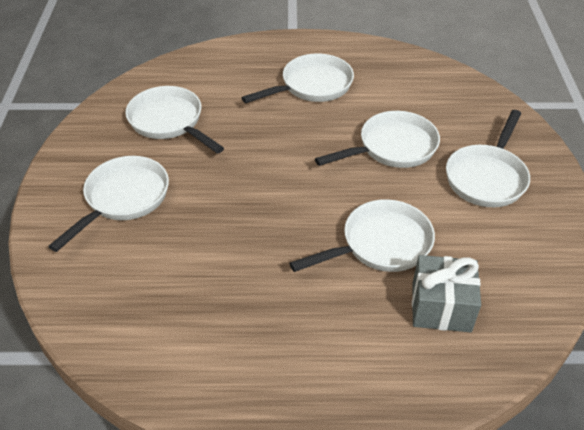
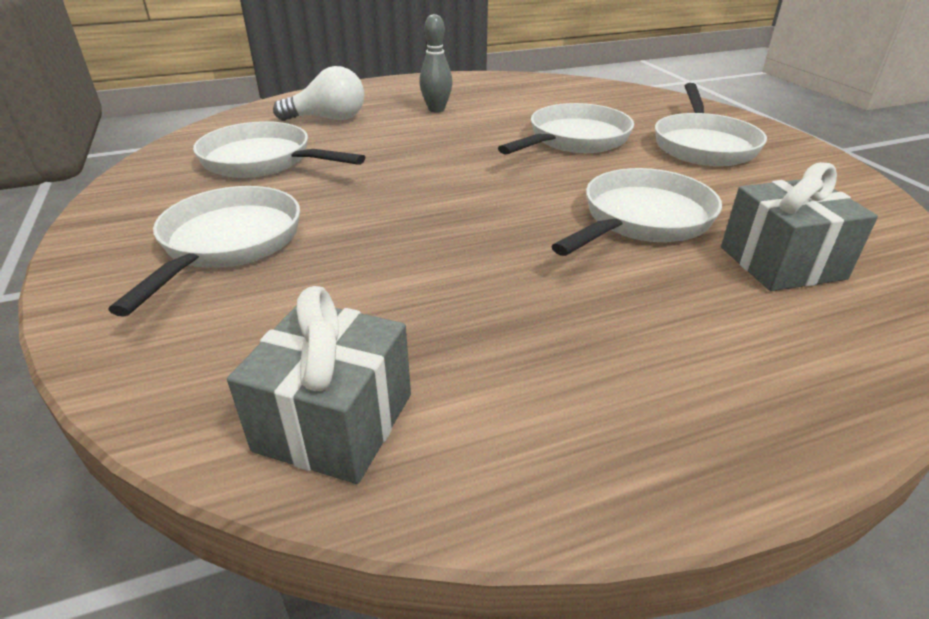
camera: 20 degrees left, 10 degrees down
(133, 339) = (335, 422): none -> grey gift
(229, 81) = (328, 119): none -> white light bulb
(312, 86) = (436, 109): white pan -> grey bowling pin

